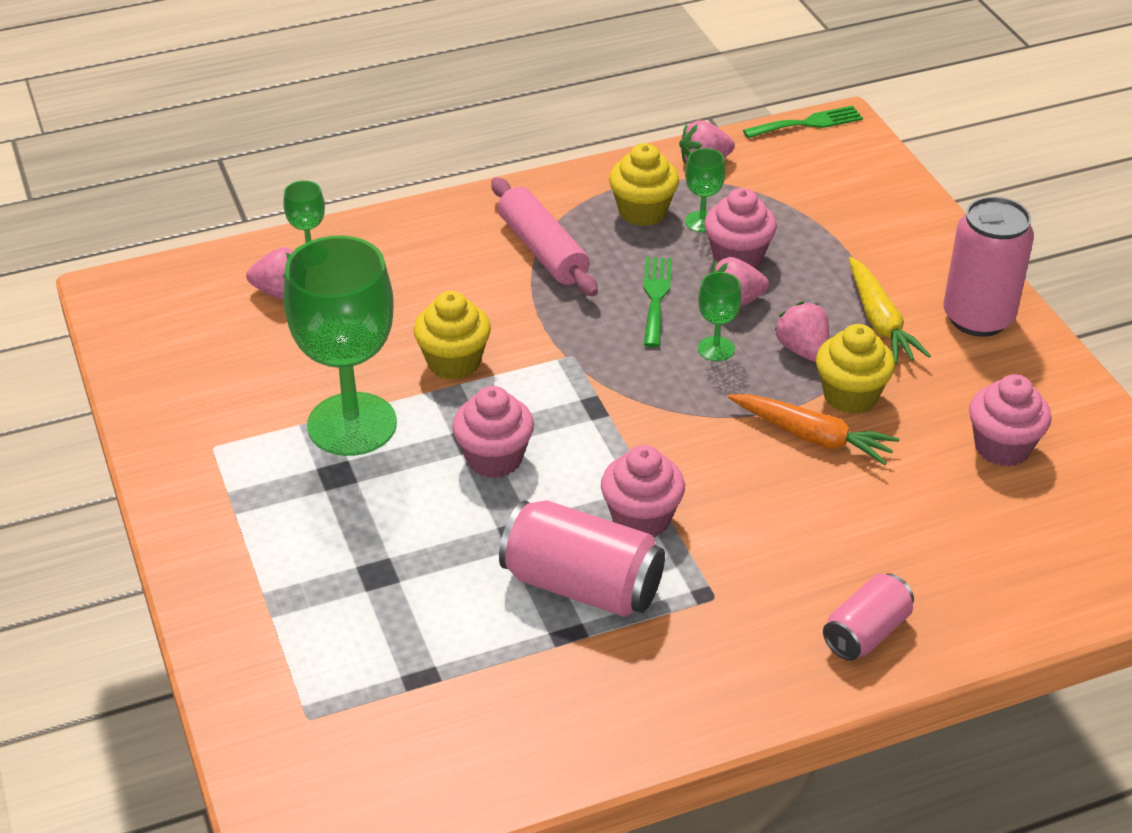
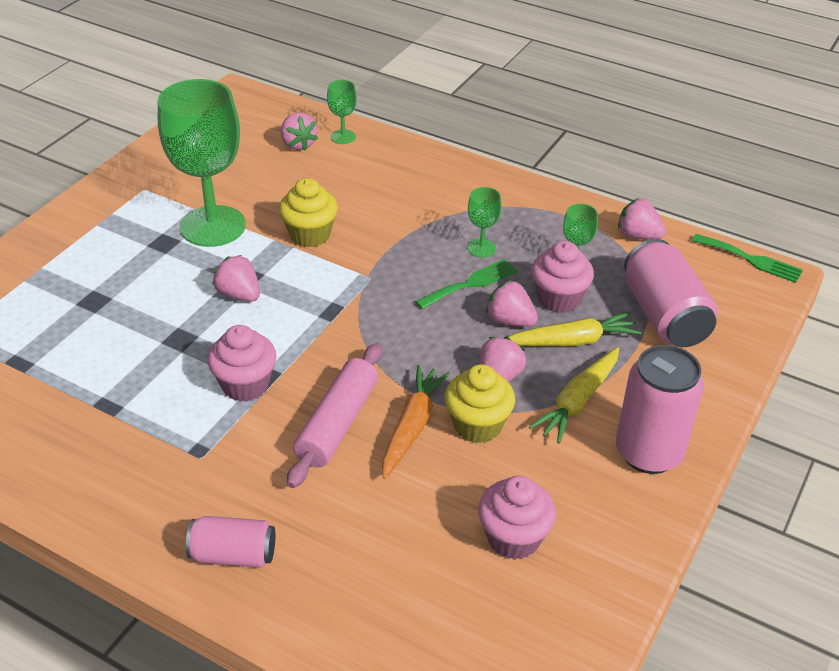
camera: 50 degrees right, 0 degrees up
(494, 459) = (239, 295): pink cupcake -> pink strawberry
(543, 250) = (457, 215): pink rolling pin -> pink rolling pin (337, 424)
(582, 585) = (158, 390): pink can -> pink can (664, 315)
(642, 212) = (550, 235): yellow cupcake -> none
(716, 349) = (451, 336): green goblet -> green goblet (481, 248)
(801, 282) = (571, 341): none -> yellow carrot
(812, 437) = (412, 427): orange carrot -> orange carrot turned 150 degrees counterclockwise

